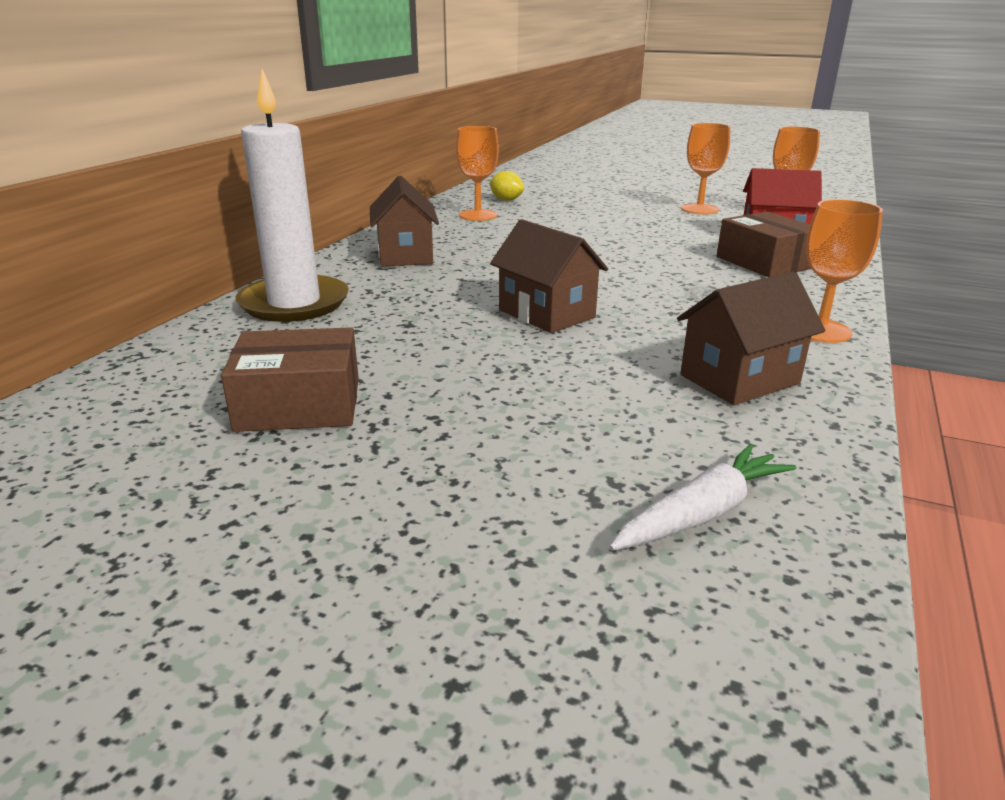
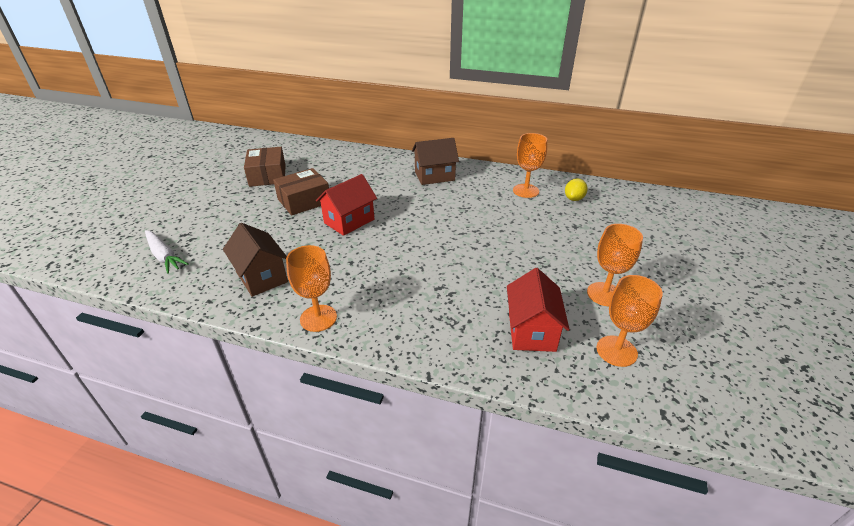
camera: 85 degrees right, 10 degrees up
(294, 303) = (363, 160): white candle -> none
(546, 314) = (349, 221): brown house -> red house
(765, 262) = (453, 314): brown box -> brown box (304, 201)

